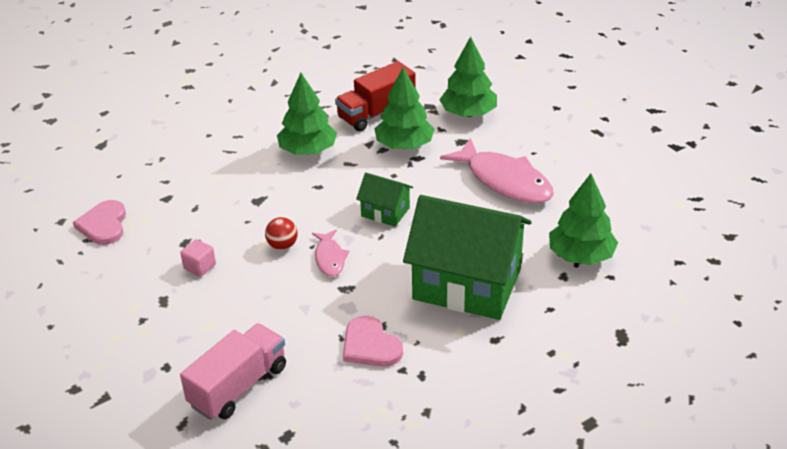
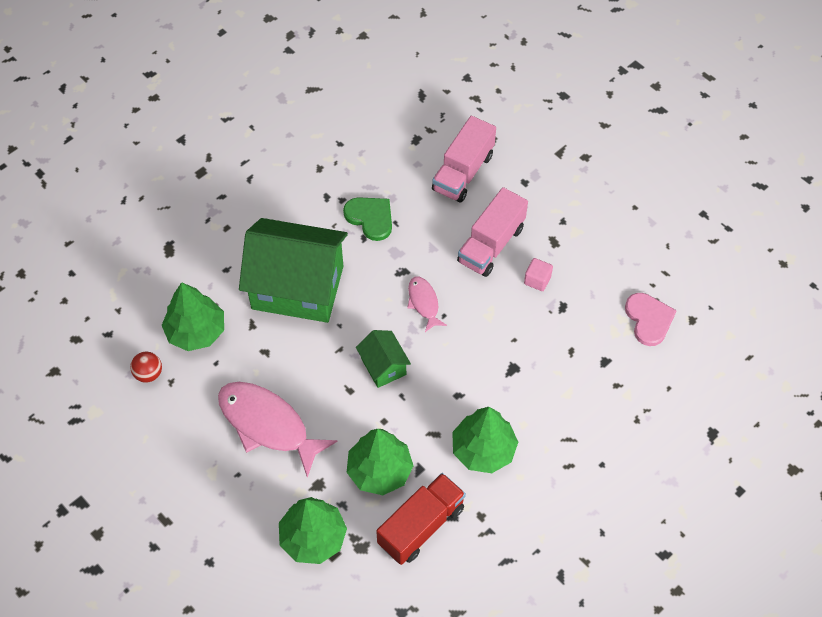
camera: 170 degrees right, 20 degrees up
(236, 304) = (491, 245): none -> pink truck
(282, 245) = (471, 313): red ball -> red ball (148, 374)
(370, 345) = (370, 218): pink heart -> green heart
(385, 212) = (383, 366): green house -> green house turned 45 degrees clockwise

